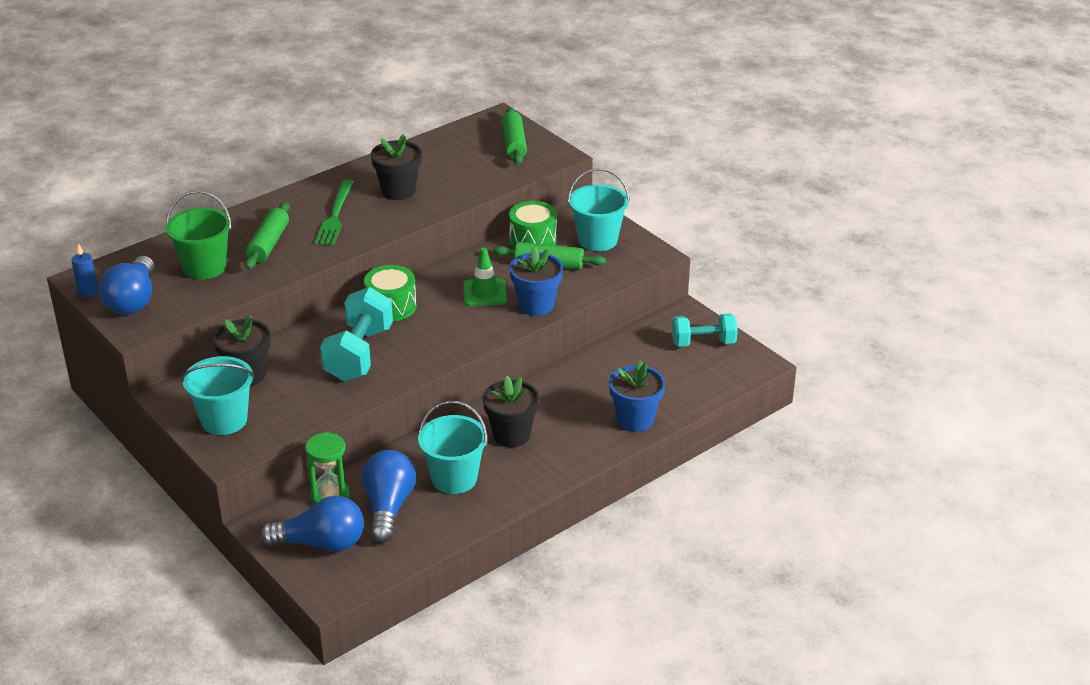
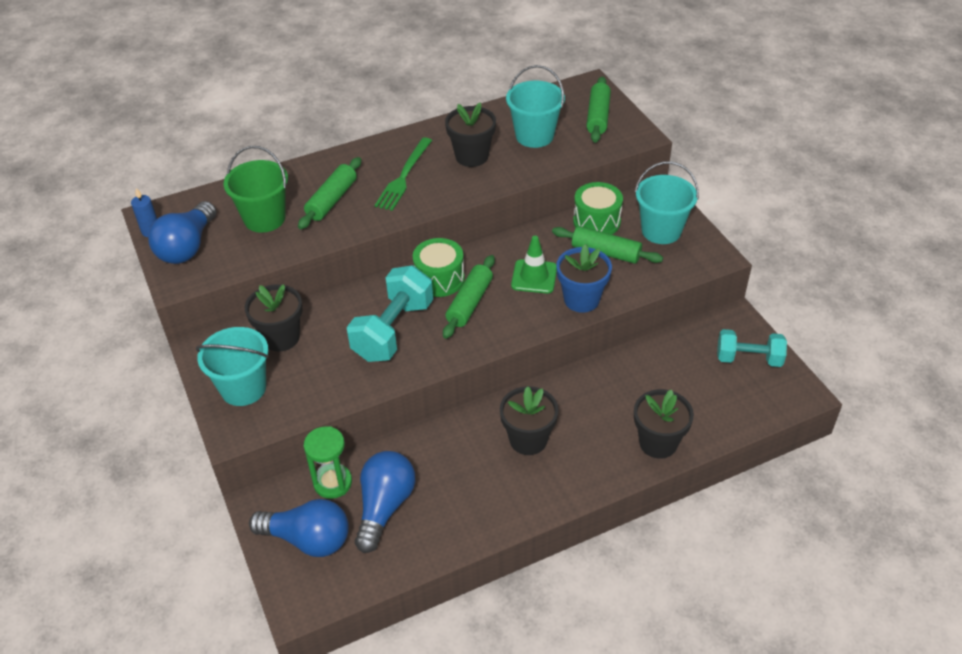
camera: 15 degrees right, 10 degrees up
(427, 322) = (469, 303): none -> green rolling pin
(454, 478) = (458, 483): turquoise bucket -> turquoise bucket (534, 136)
(635, 420) = (658, 443): blue flower pot -> black flower pot

